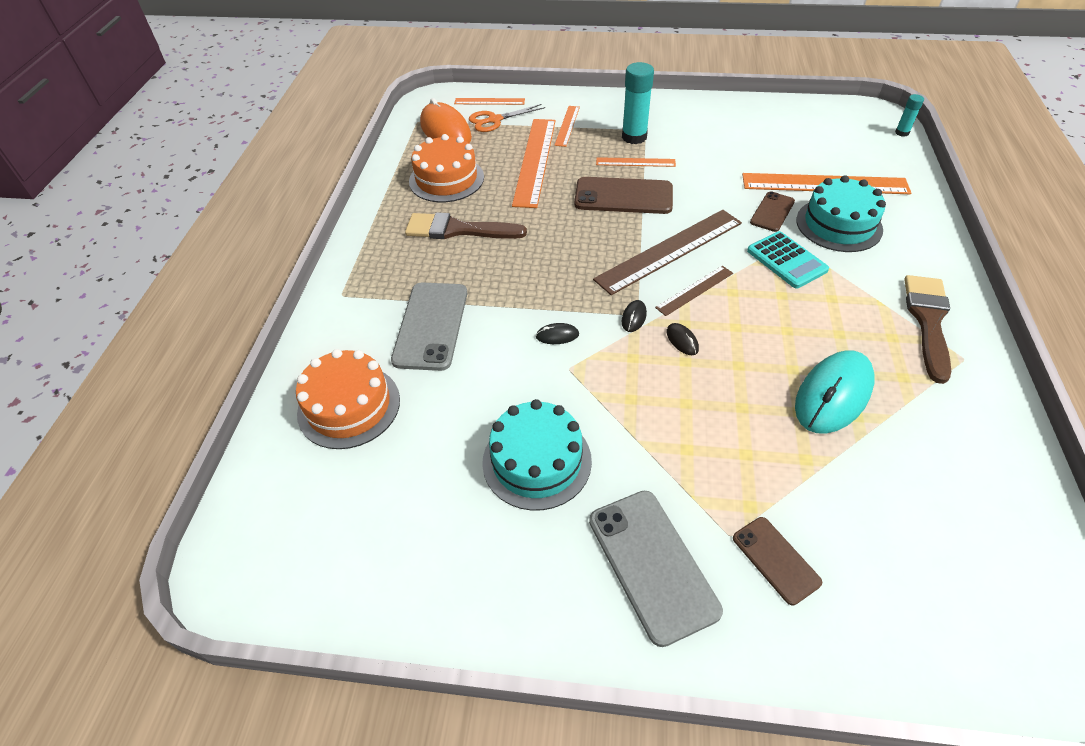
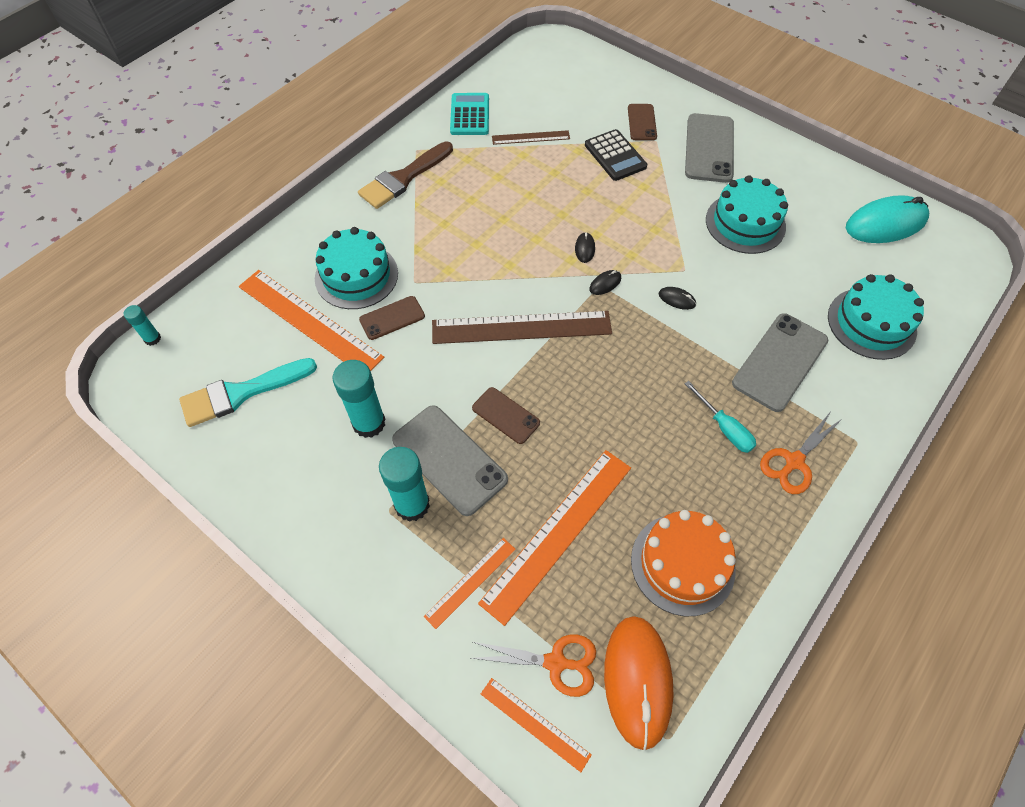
camera: 150 degrees left, 10 degrees up
(349, 406) = (871, 323): orange cake -> turquoise cake
(391, 260) = (794, 461): none -> orange scissors
(456, 257) = (724, 428): none -> turquoise screwdriver
(458, 230) = (706, 466): brown brush -> none
(623, 196) = (506, 415): brown phone -> brown phone, size x0.58
(635, 162) = (449, 459): orange ruler -> grey phone
(694, 290) = (537, 281): brown ruler -> brown ruler (530, 137)
(706, 156) = (369, 423): none -> turquoise glue stick
(757, 476) = (615, 156): none -> black calculator
(786, 260) = (438, 268): turquoise calculator -> turquoise calculator (470, 115)
(803, 135) = (241, 393): none -> turquoise brush
(833, 395) = (522, 170): turquoise mouse -> turquoise mouse (885, 224)

